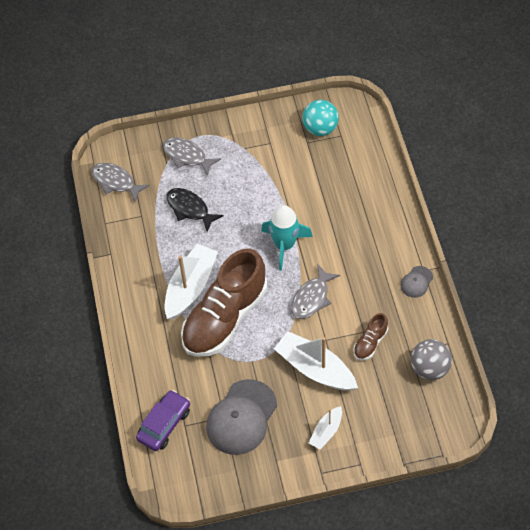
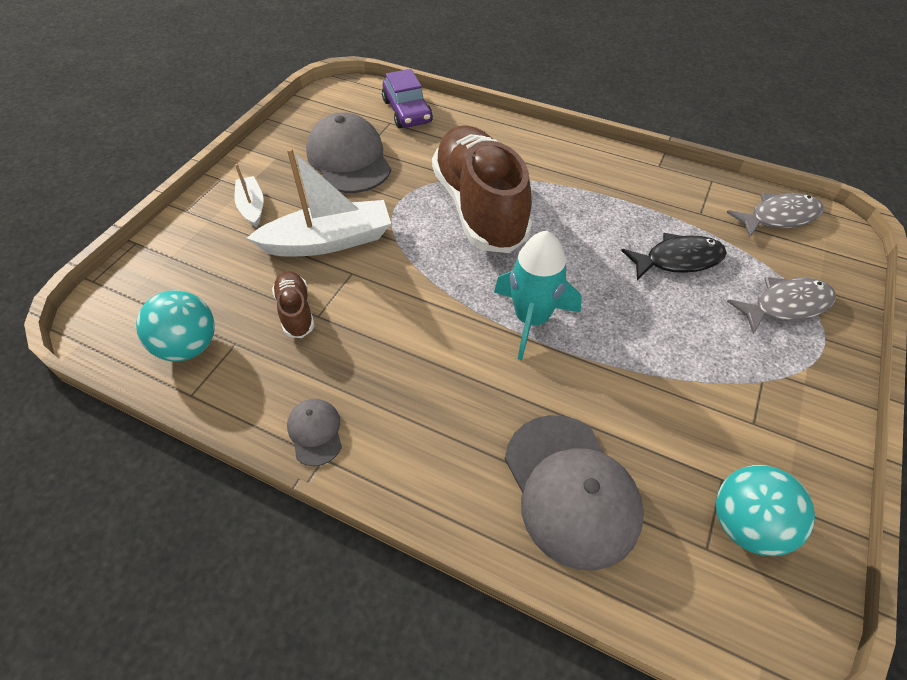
camera: 125 degrees right, 5 degrees down
(190, 287) = (550, 202): white boat -> none
(312, 298) = (421, 296): grey fish -> none
(356, 184) = (571, 489): none -> grey cap
(429, 368) = (189, 346): grey ball -> turquoise ball

